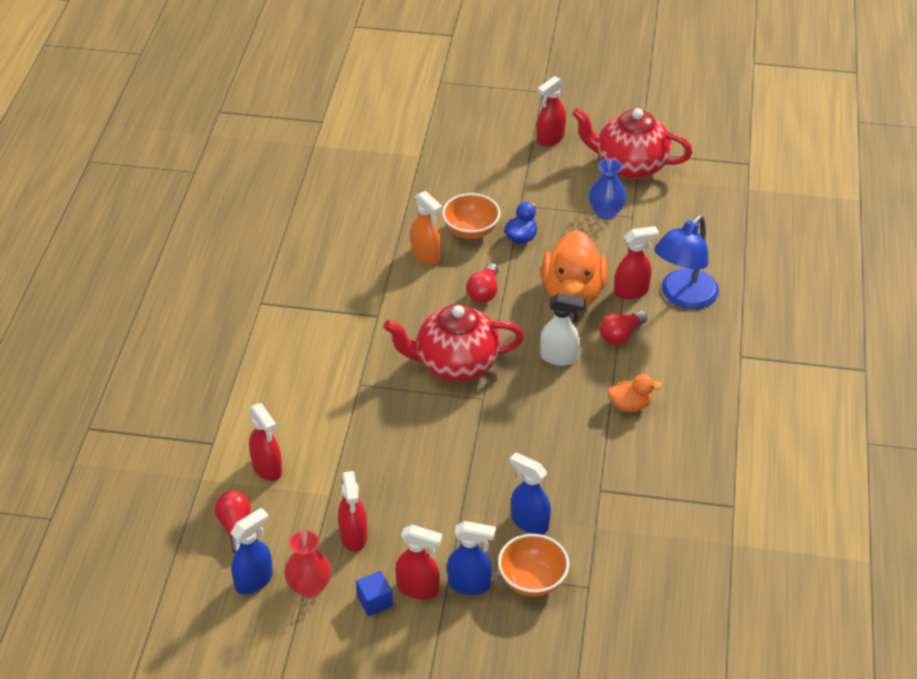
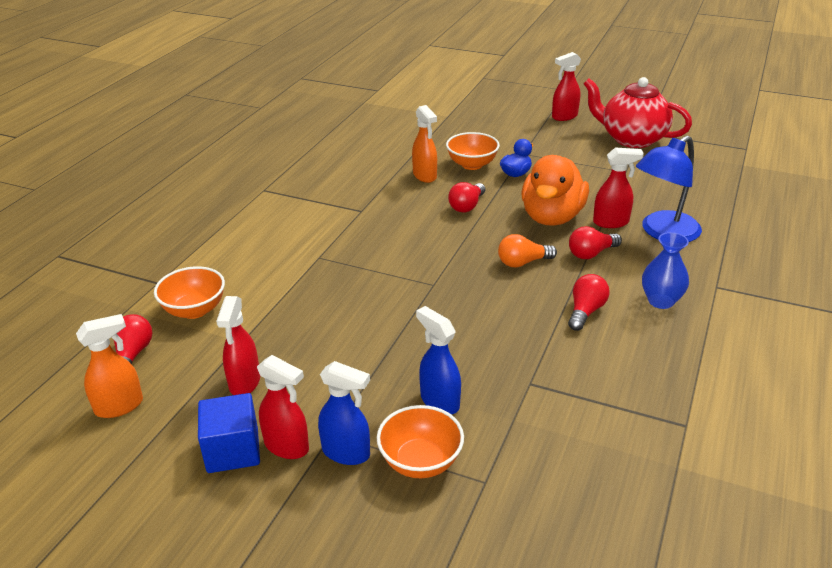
camera: 15 degrees right, 10 degrees down
(254, 580) = (120, 406): blue spray bottle -> orange spray bottle
(267, 468) = (194, 310): red spray bottle -> orange bowl
(309, 587) = (171, 423): red vase -> none
(375, 601) = (233, 450): blue cube -> blue cube, size x1.58
(455, 364) = (417, 254): red teapot -> none
(559, 357) = (522, 262): white spray bottle -> orange light bulb
(606, 212) = (601, 166): blue vase -> blue vase (660, 301)
(630, 405) = (585, 311): orange duck -> red light bulb

